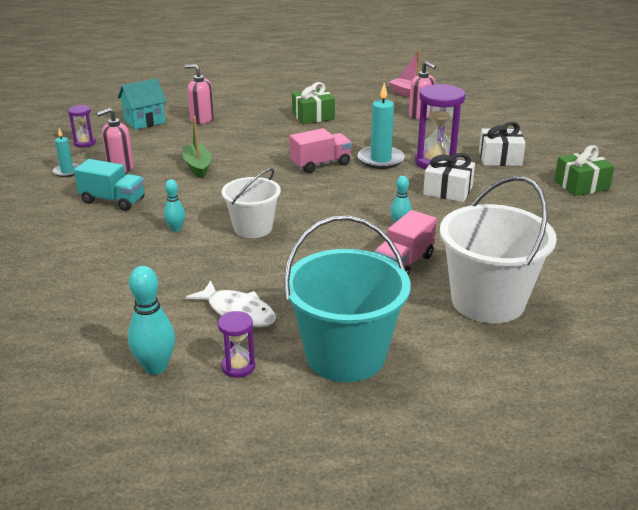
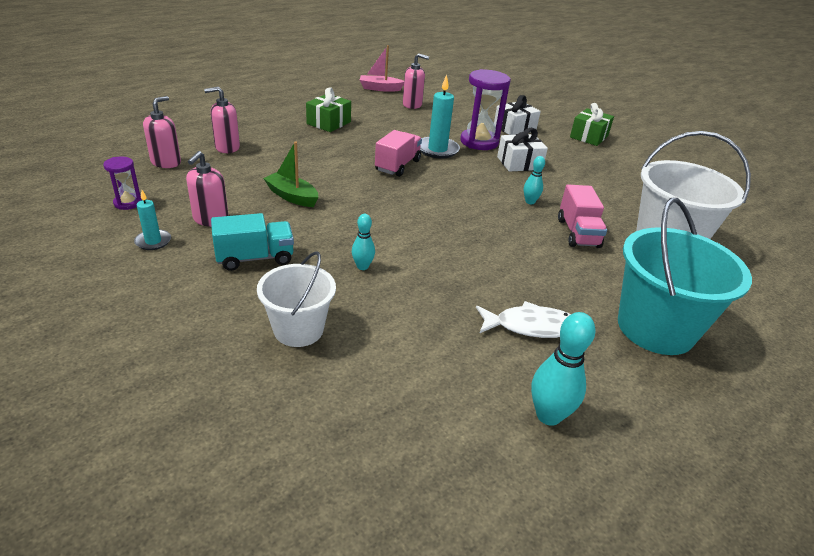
camera: 40 degrees left, 5 degrees up
(144, 121) = (166, 162): turquoise house -> pink soap dispenser
(238, 367) = (606, 378): purple hourglass -> none
(253, 228) = (428, 242): white bucket -> white bucket (298, 329)

